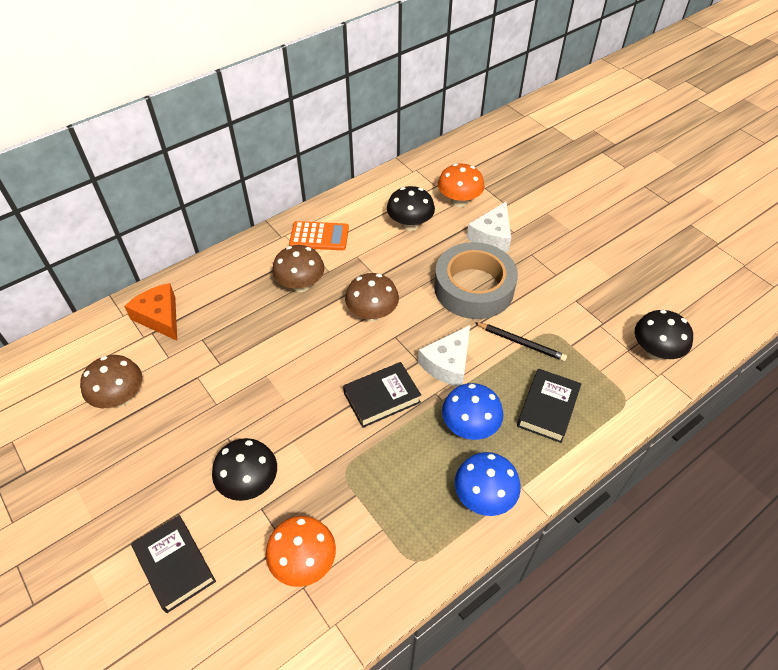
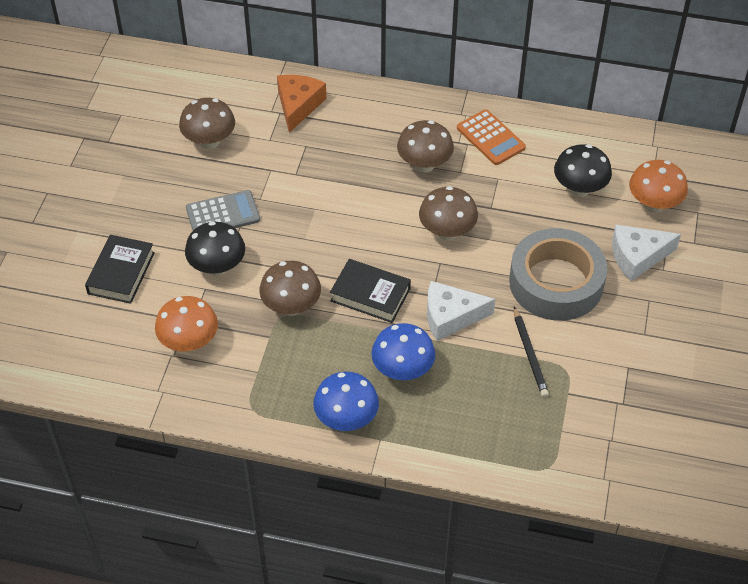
camera: 50 degrees right, 0 degrees up
(202, 440) = (223, 214): none -> grey calculator
(342, 457) = (291, 306): none -> brown mushroom
(547, 408) = (477, 414): black book -> none
(655, 351) = (631, 462): black mushroom -> none

